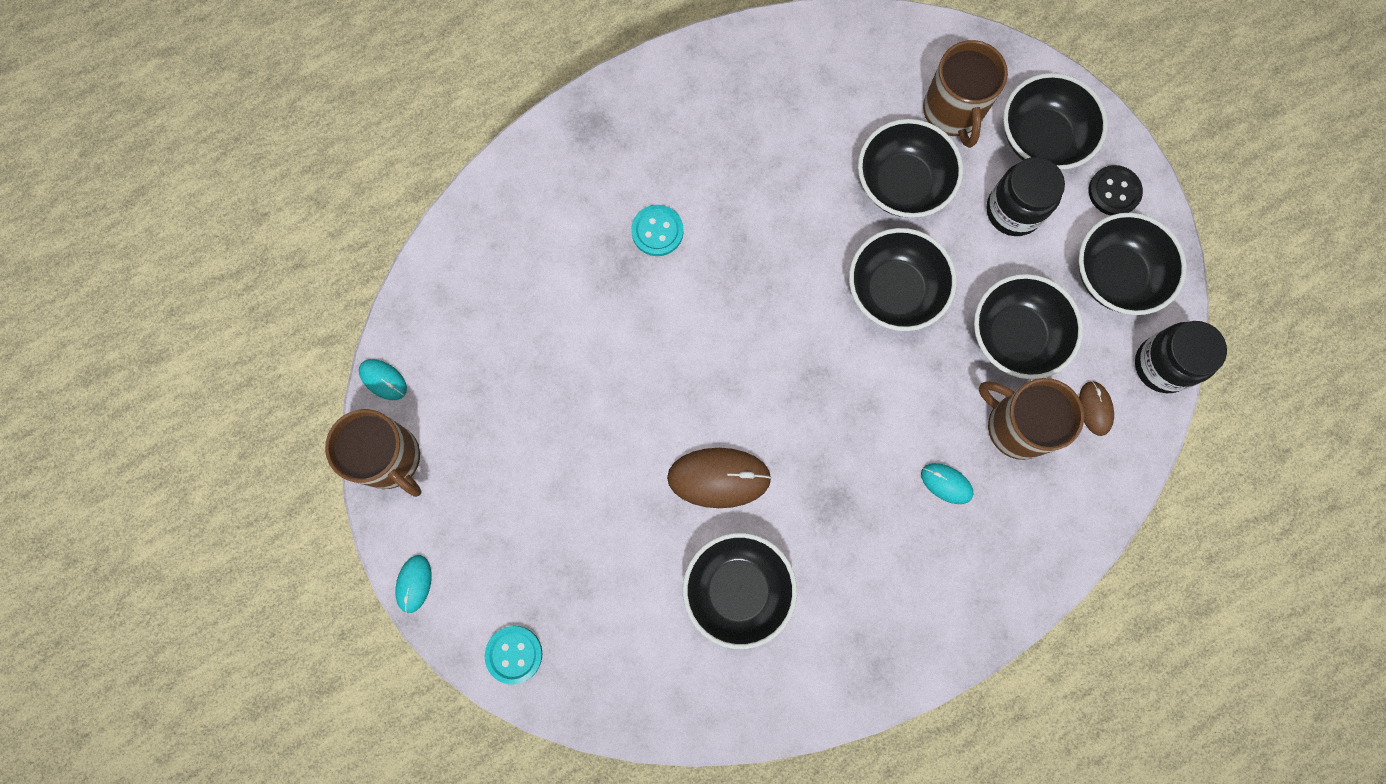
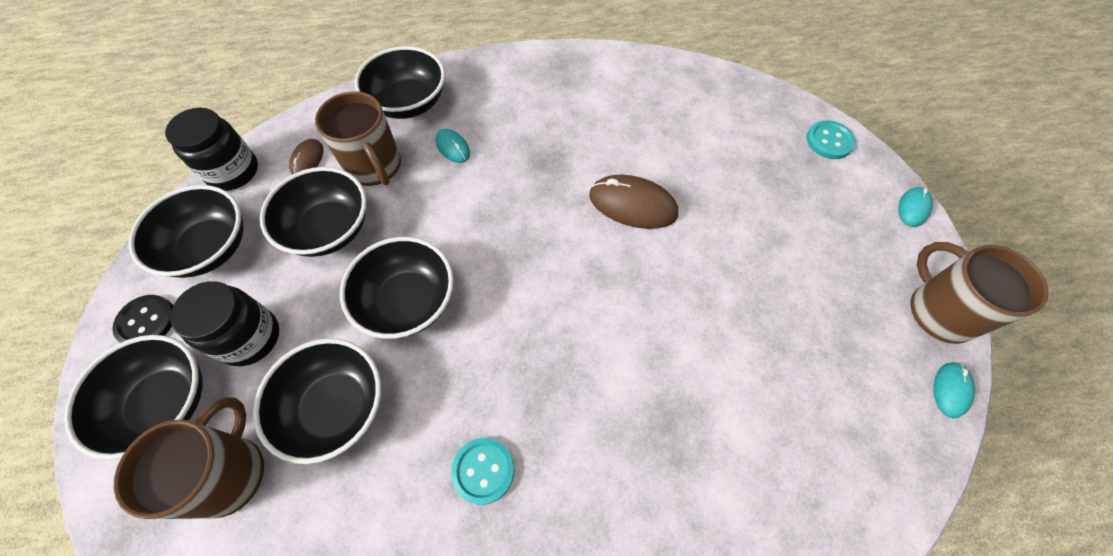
camera: 160 degrees left, 15 degrees down
(383, 380) = (951, 390): turquoise mouse -> turquoise mouse turned 60 degrees clockwise
(657, 231) = (620, 450): turquoise button -> turquoise button (483, 470)
(738, 590) = (643, 130): black bowl -> black bowl (409, 103)

